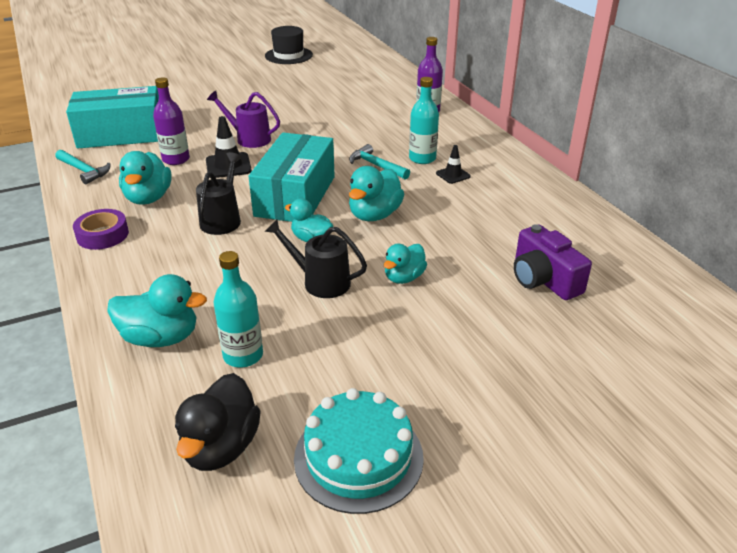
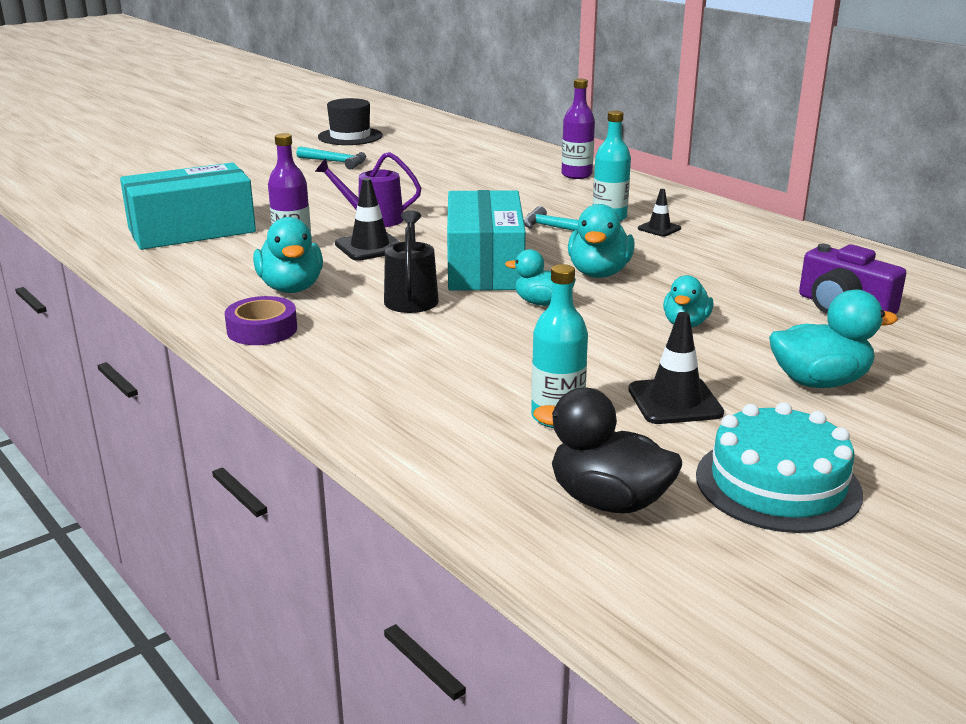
camera: 15 degrees left, 10 degrees down
(84, 171) = (173, 271): turquoise hammer -> turquoise hammer (336, 162)
(161, 337) = (436, 415): turquoise duck -> turquoise duck (819, 382)
(221, 447) = (608, 501): black duck -> black duck turned 120 degrees clockwise
(320, 282) = (589, 340): black watering can -> none
(340, 356) = (675, 401): none -> black traffic cone

